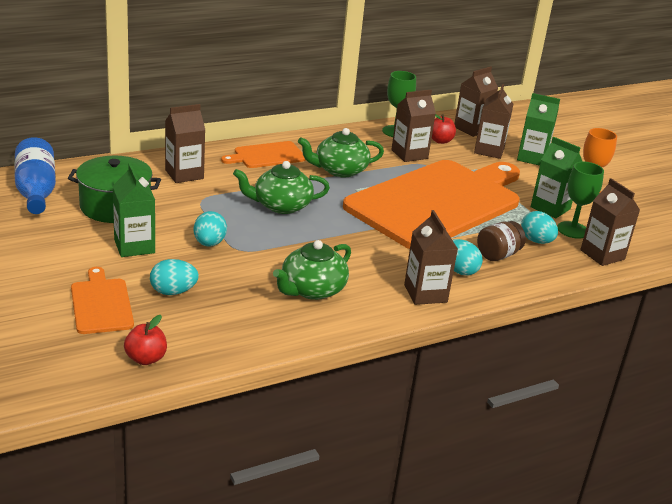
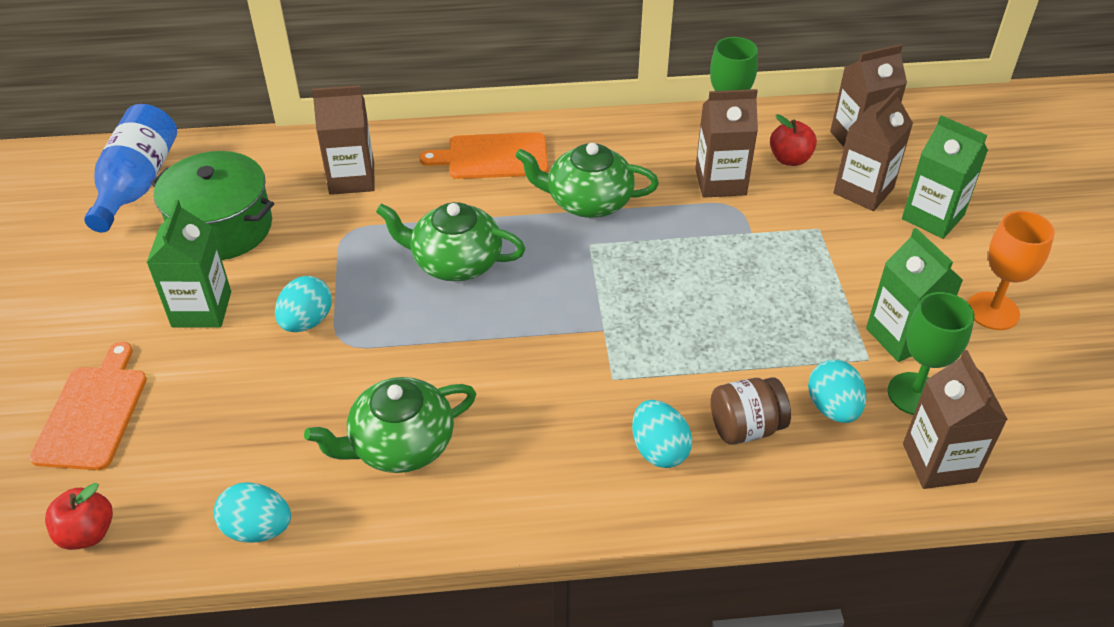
camera: 25 degrees right, 15 degrees up
(173, 292) = (201, 409): turquoise egg -> turquoise egg (258, 529)
(425, 293) = (573, 490): brown carton -> none
(438, 202) = (709, 293): orange cutting board -> none

